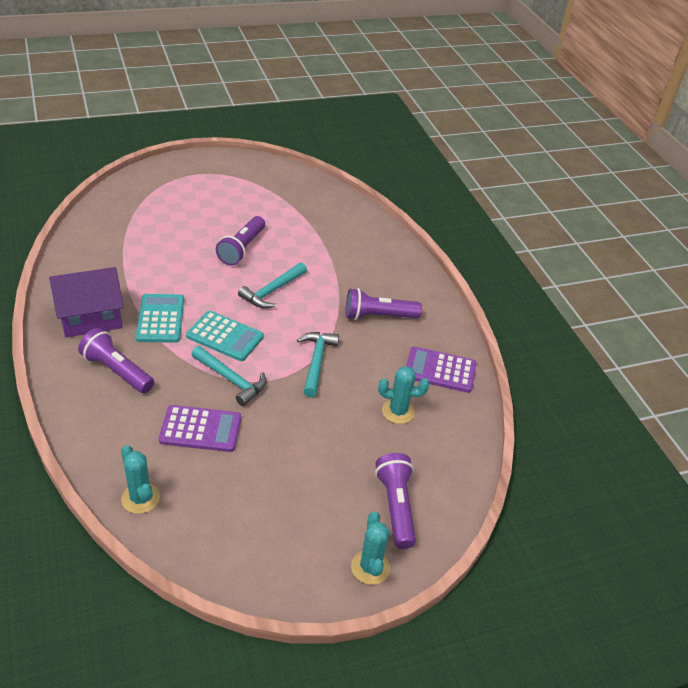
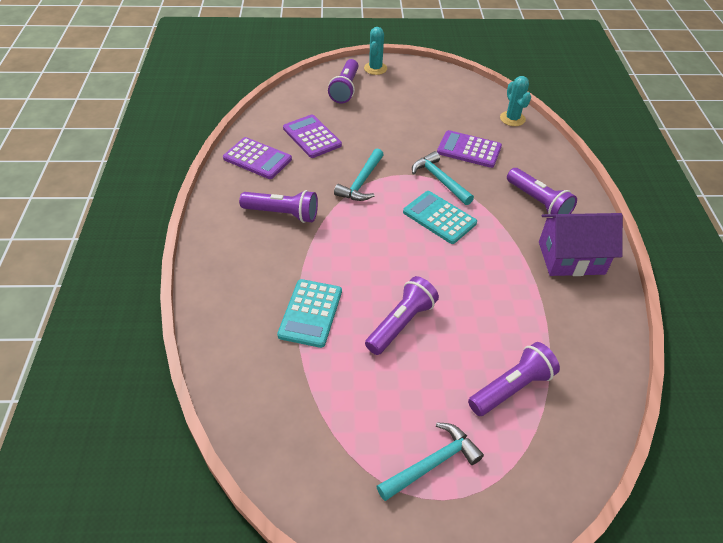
camera: 160 degrees left, 5 degrees up
(154, 224) = (511, 387): none -> purple flashlight
(160, 319) = (501, 245): turquoise calculator -> turquoise calculator (310, 313)
(272, 291) = (380, 258): turquoise hammer -> turquoise hammer (432, 463)
(398, 411) = (312, 137): turquoise cactus -> purple calculator

